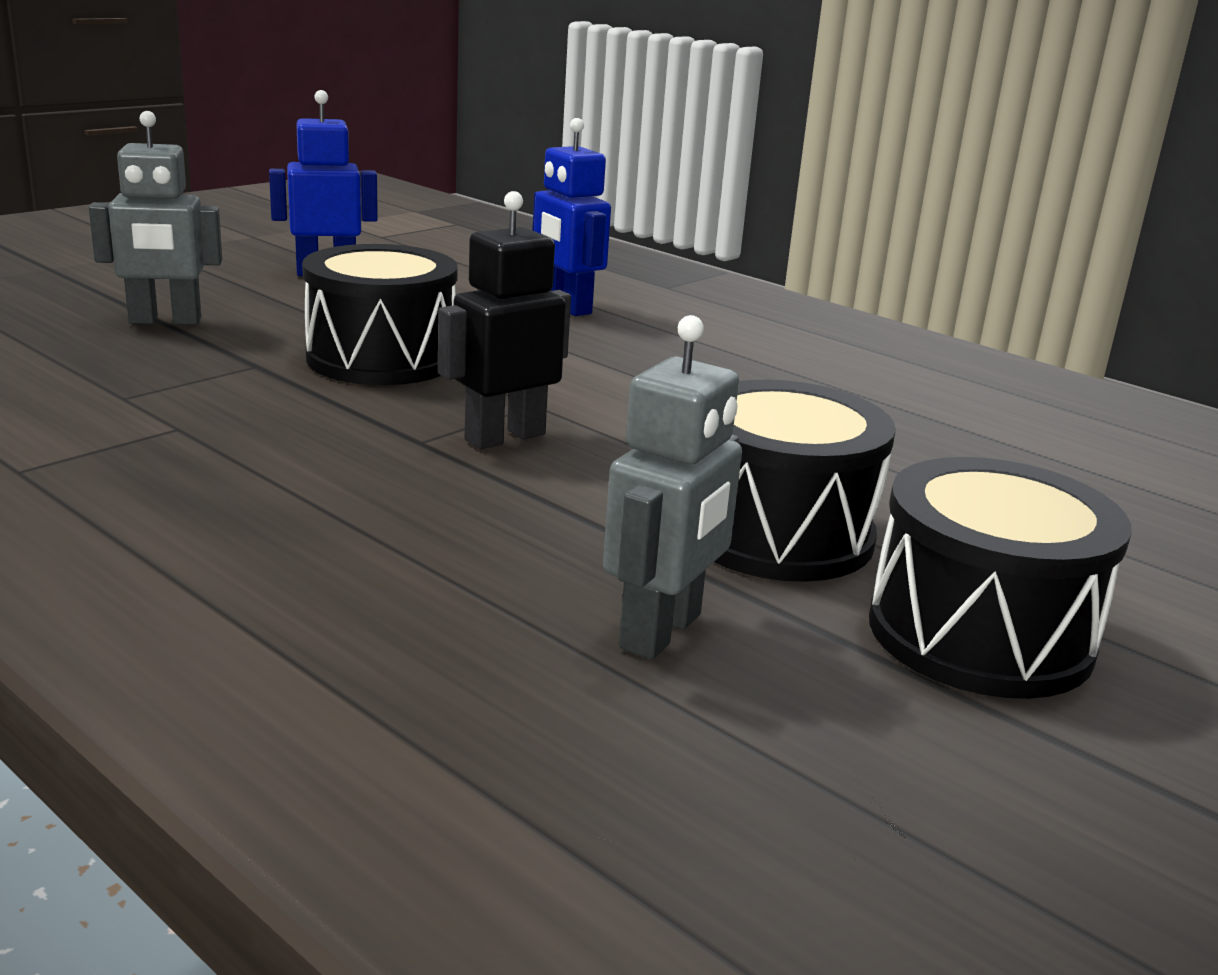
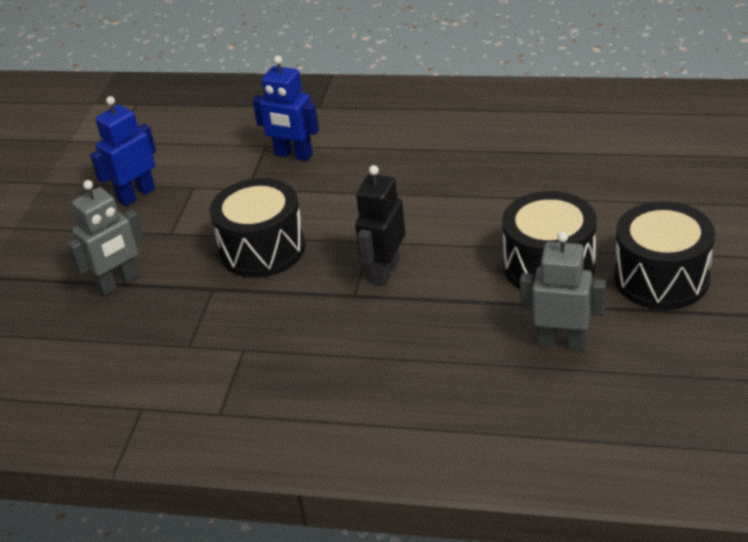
camera: 25 degrees left, 15 degrees up
(662, 632) = (562, 342): grey robot -> grey robot turned 75 degrees counterclockwise

